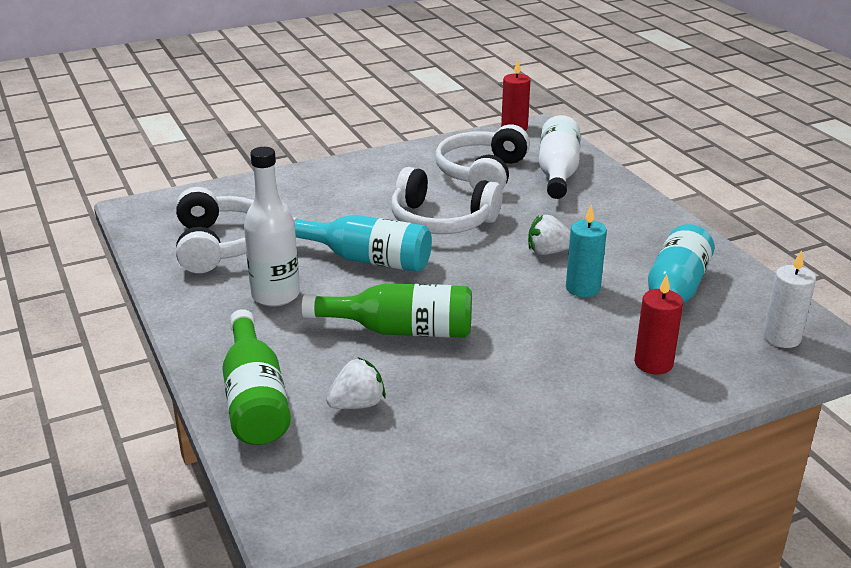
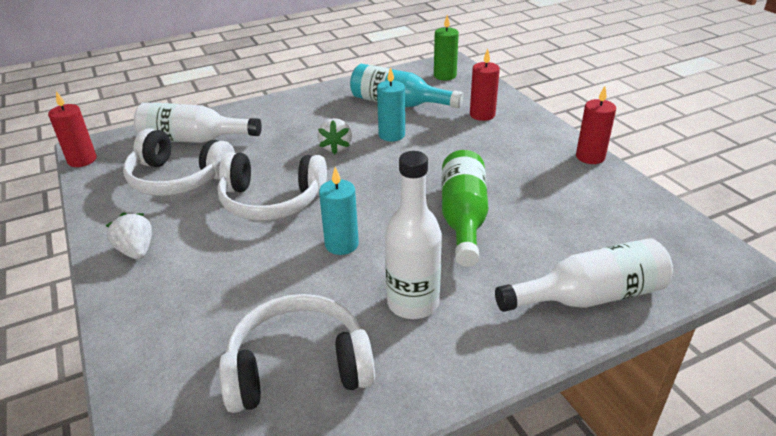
camera: 90 degrees left, 5 degrees up
(255, 399) = (589, 296): green bottle -> white bottle
(357, 404) = (573, 235): white strawberry -> white strawberry (136, 251)
(366, 259) = (341, 244): turquoise bottle -> turquoise candle
(441, 221) = (272, 201): white headphones -> white headphones turned 75 degrees clockwise
(538, 450) = (590, 157): none -> red candle
(781, 337) = (445, 76): white candle -> green candle

